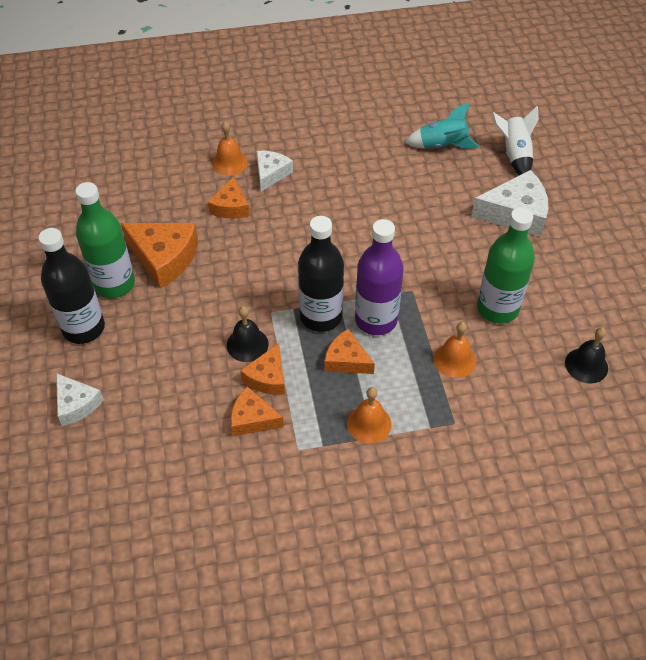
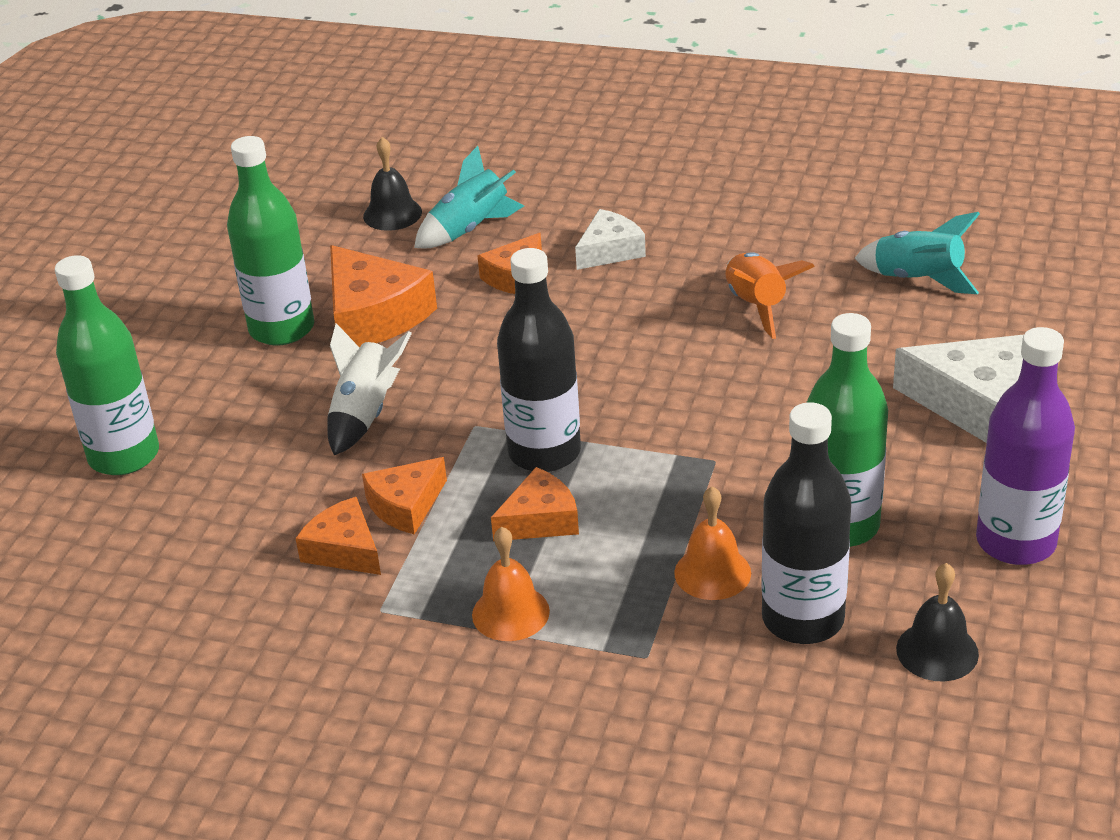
camera: 30 degrees right, 15 degrees down
(76, 404) = (124, 456): white cheese -> green bottle
(83, 328) = (201, 369): black bottle -> black bottle (803, 619)
(181, 182) = (470, 229): none -> turquoise rocket
(229, 163) = (558, 222): orange bell -> none
(247, 344) = (408, 455): black bell -> black bell (392, 214)
(346, 360) = (540, 520): orange cheese -> orange cheese turned 90 degrees clockwise
(372, 187) = (756, 306): none -> orange rocket
(376, 320) = (626, 482): purple bottle -> purple bottle (1015, 542)
(514, 155) = (1037, 322): white rocket -> white rocket (365, 414)

